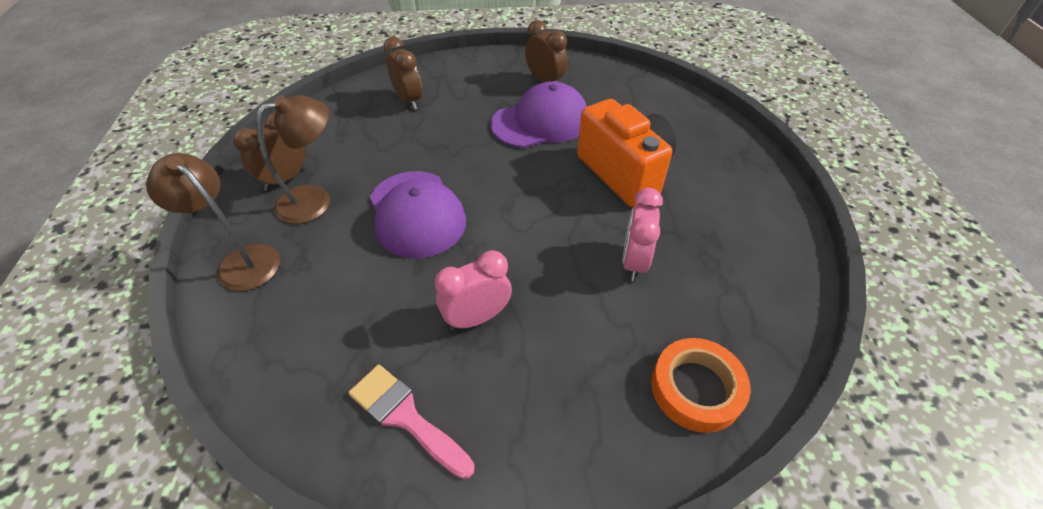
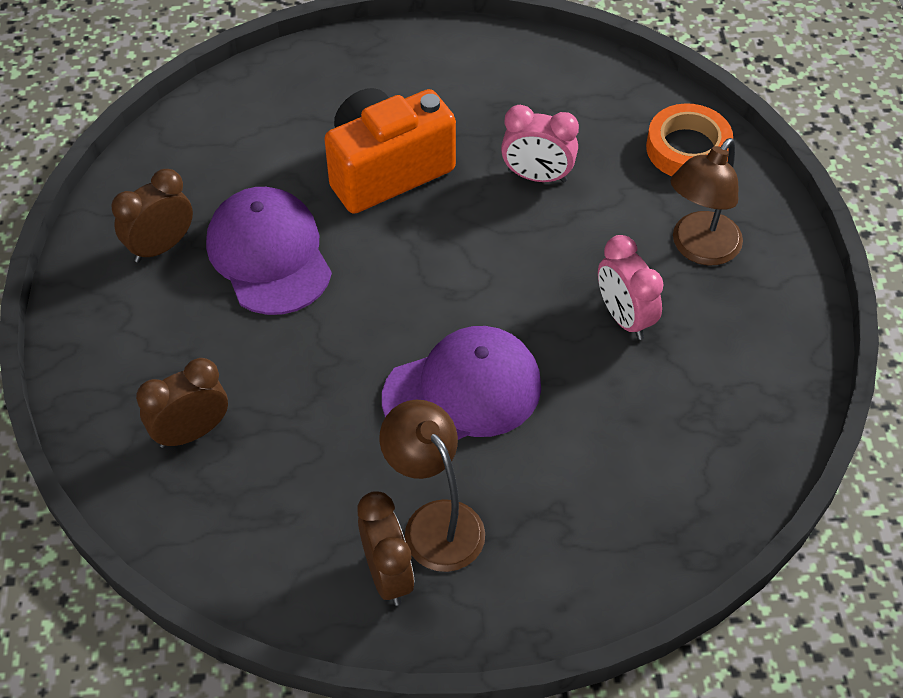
camera: 90 degrees left, 5 degrees up
(241, 261) = (554, 586): brown lamp -> brown lamp (699, 249)
(285, 179) = (387, 574): brown clock -> brown clock turned 150 degrees counterclockwise
(405, 416) = (746, 371): pink brush -> none

